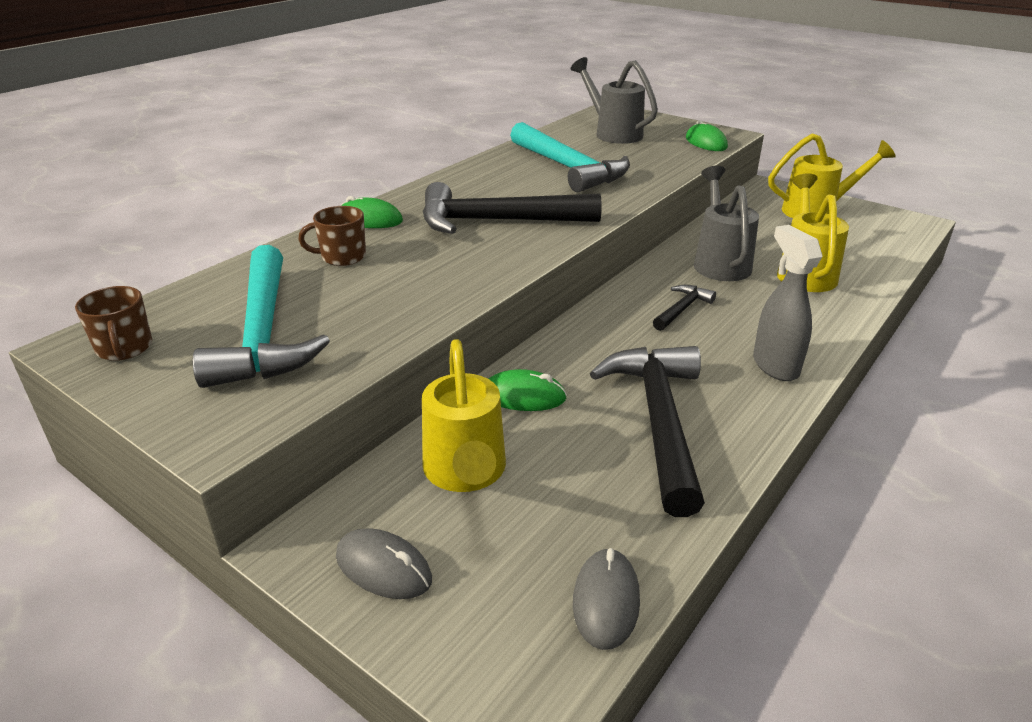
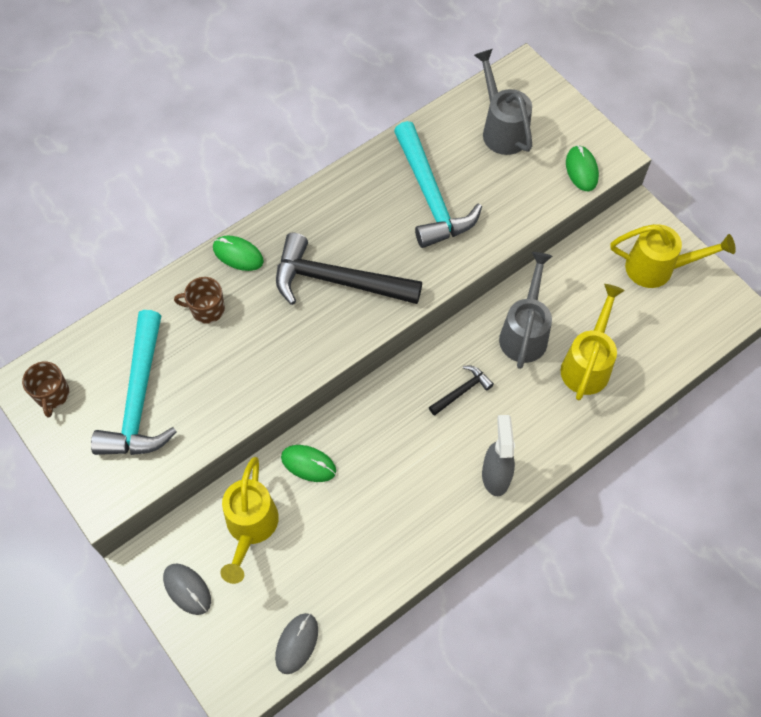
camera: 15 degrees right, 30 degrees up
(659, 421) = (387, 512): black hammer -> none

